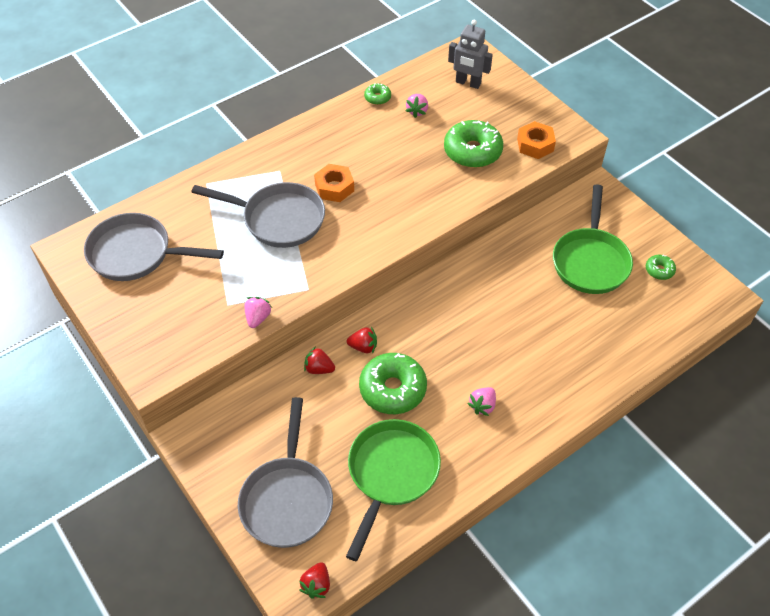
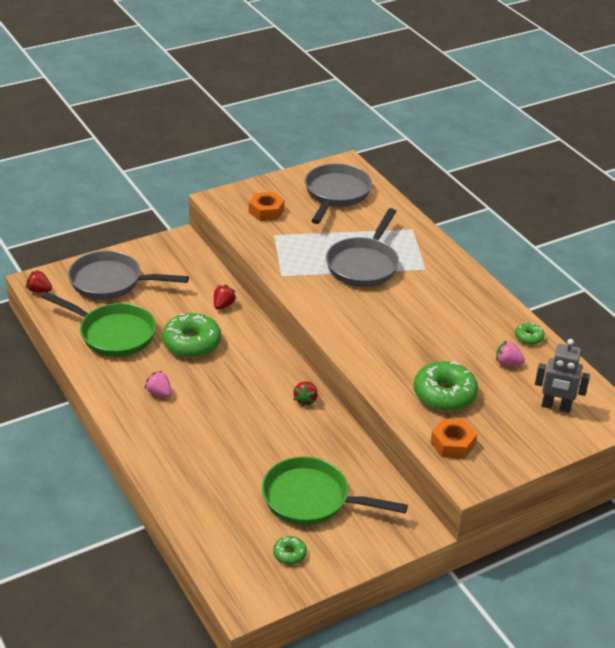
camera: 95 degrees right, 15 degrees down
(258, 318) = (257, 248): pink strawberry -> none
(334, 187) = (400, 298): orange nut -> orange nut (266, 211)
(363, 347) = (239, 331): red strawberry -> red strawberry (305, 400)
(468, 83) = (556, 407): grey robot -> grey robot turned 105 degrees counterclockwise

